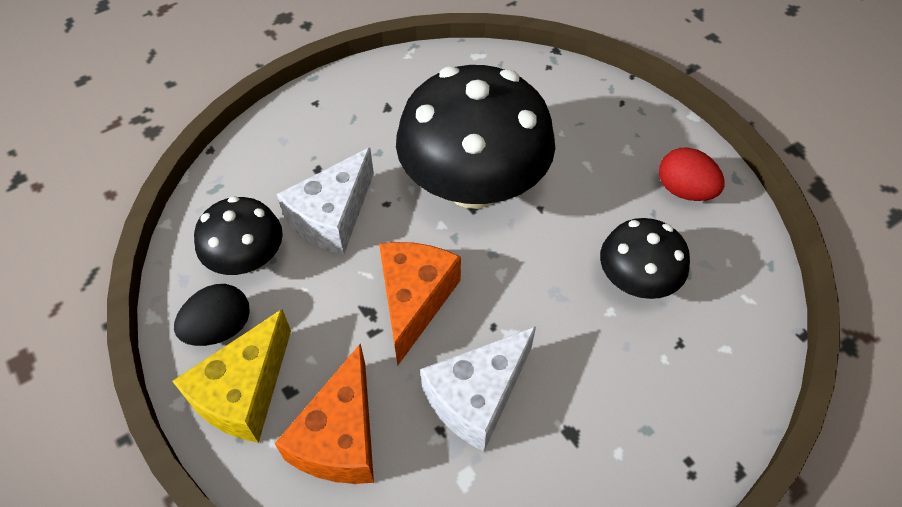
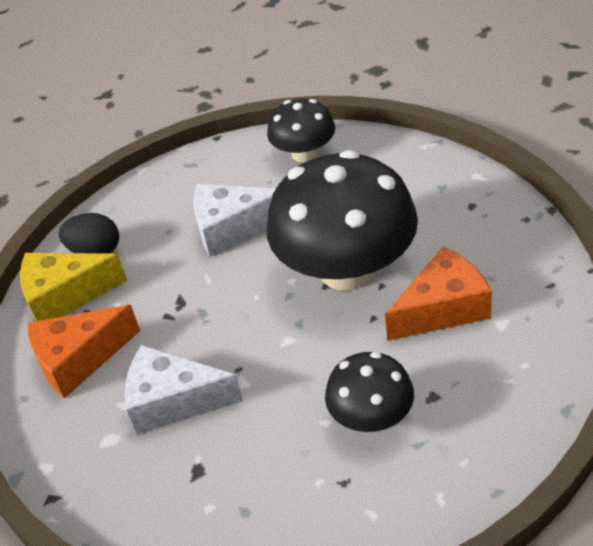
camera: 55 degrees right, 10 degrees down
(247, 259) = (156, 221): black mushroom -> black mushroom (304, 153)
(414, 300) = (213, 315): orange cheese -> orange cheese (443, 309)
(684, 191) = (504, 385): red egg -> none

